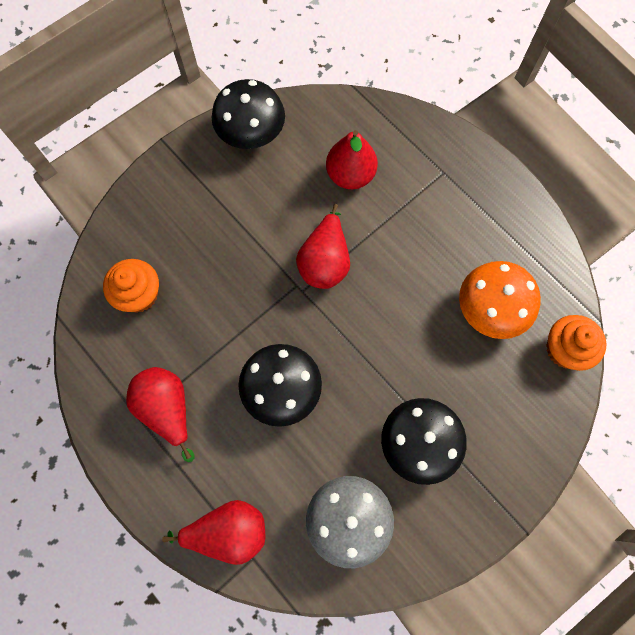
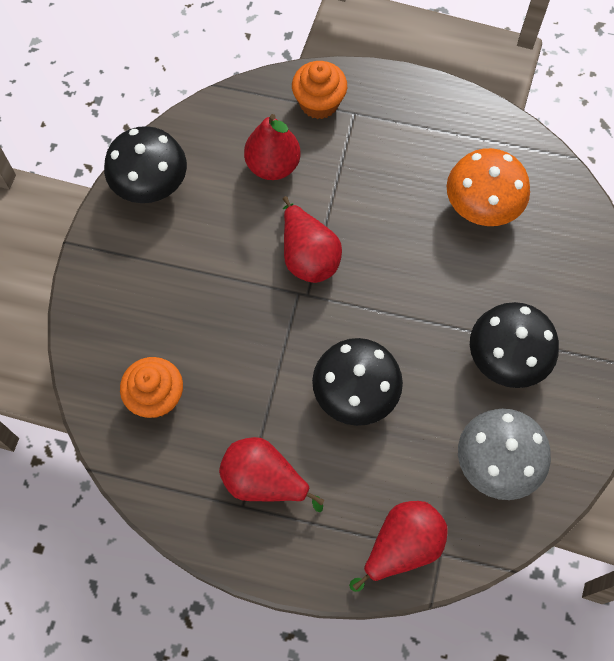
camera: 35 degrees left, 5 degrees down
(565, 349) = (567, 199): orange cupcake -> orange cupcake (319, 103)

